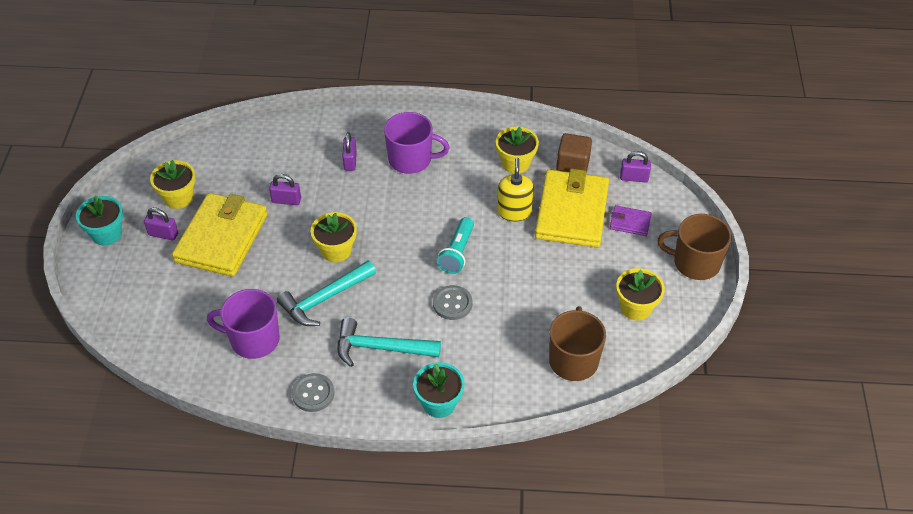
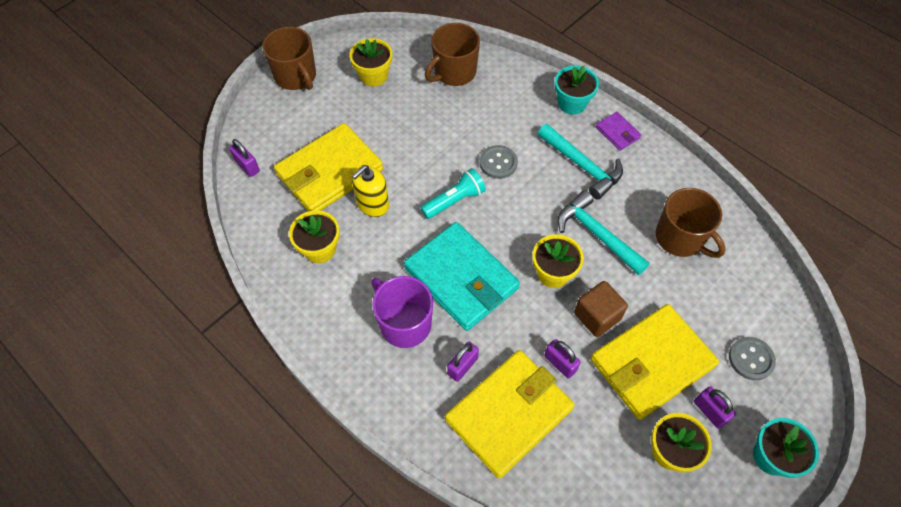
camera: 140 degrees left, 10 degrees up
(253, 339) = (680, 238): purple mug -> brown mug
(298, 156) = (509, 414): none -> yellow wallet
(313, 393) = (659, 165): grey button -> grey button (751, 359)
(324, 299) = (596, 234): turquoise hammer -> turquoise hammer turned 135 degrees counterclockwise
(400, 206) = (461, 278): none -> turquoise wallet
(572, 165) = (277, 212): brown cube -> brown cube (597, 316)
(630, 222) = (299, 134): purple wallet -> purple wallet (617, 133)

